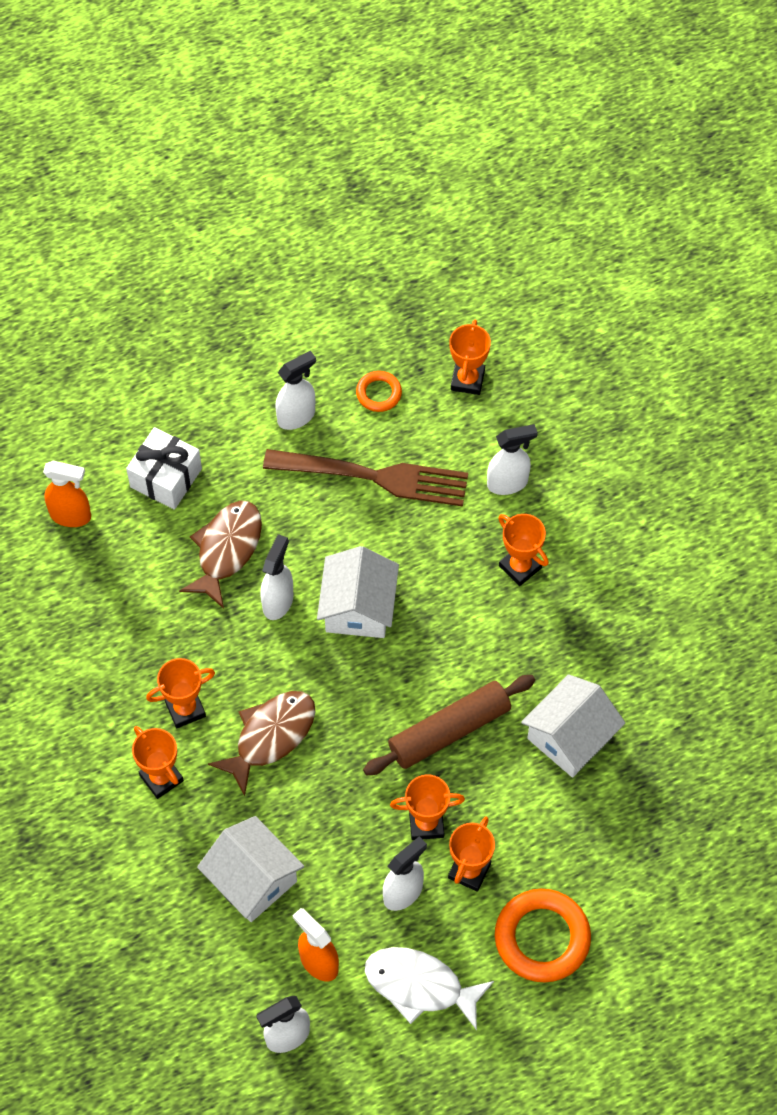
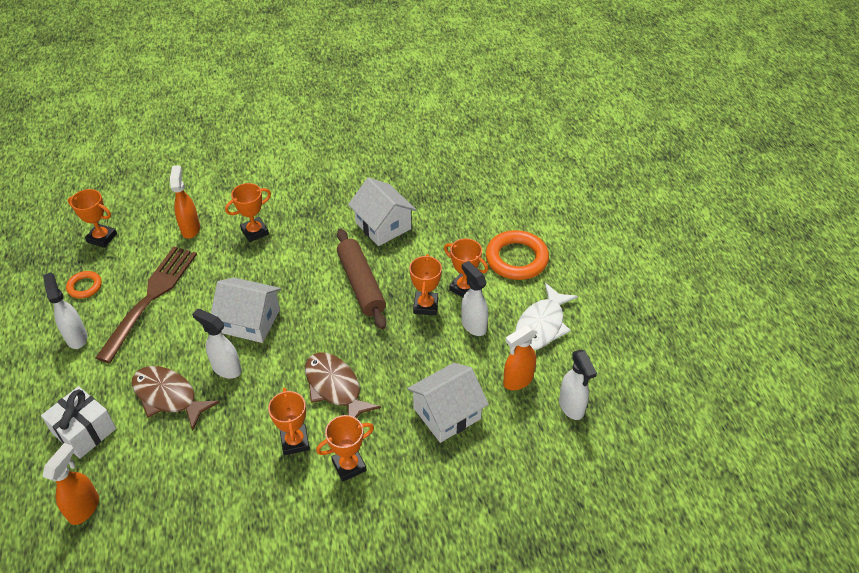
camera: 80 degrees left, 15 degrees down
(508, 483) = (190, 229): white spray bottle -> orange spray bottle

